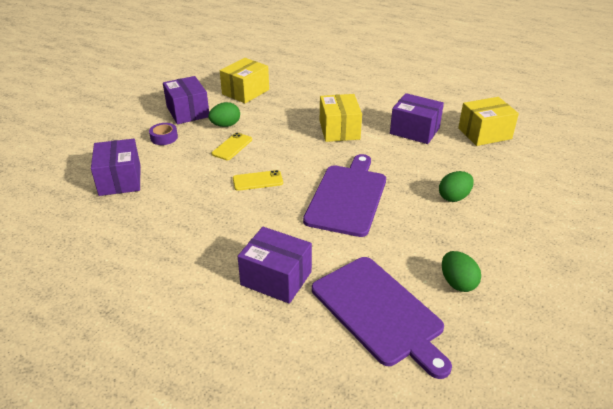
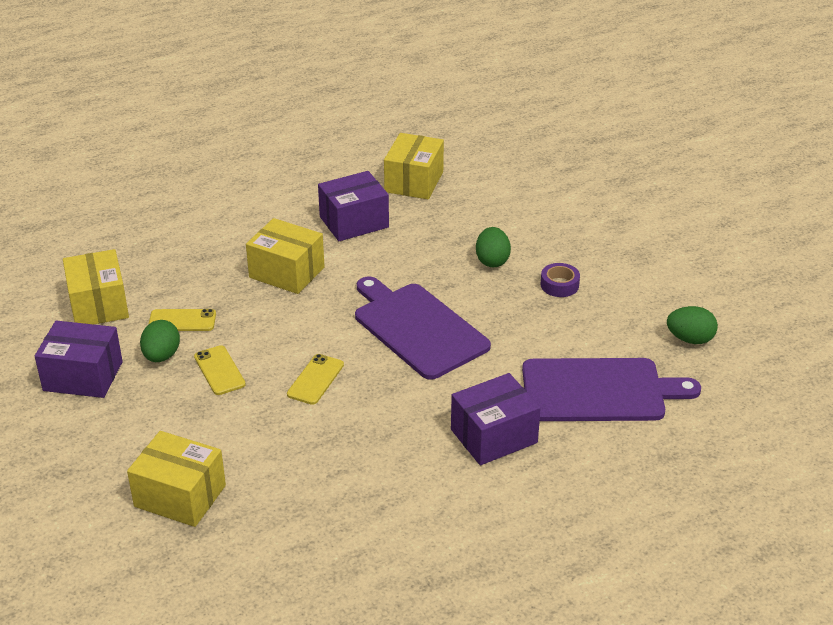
camera: 55 degrees left, 0 degrees up
(120, 180) = (180, 496): purple box -> yellow box
(164, 137) = (123, 421): purple tape -> purple tape (559, 285)
(260, 118) = (182, 321): none -> yellow phone
(457, 283) = (606, 325): green egg -> green egg (690, 339)

